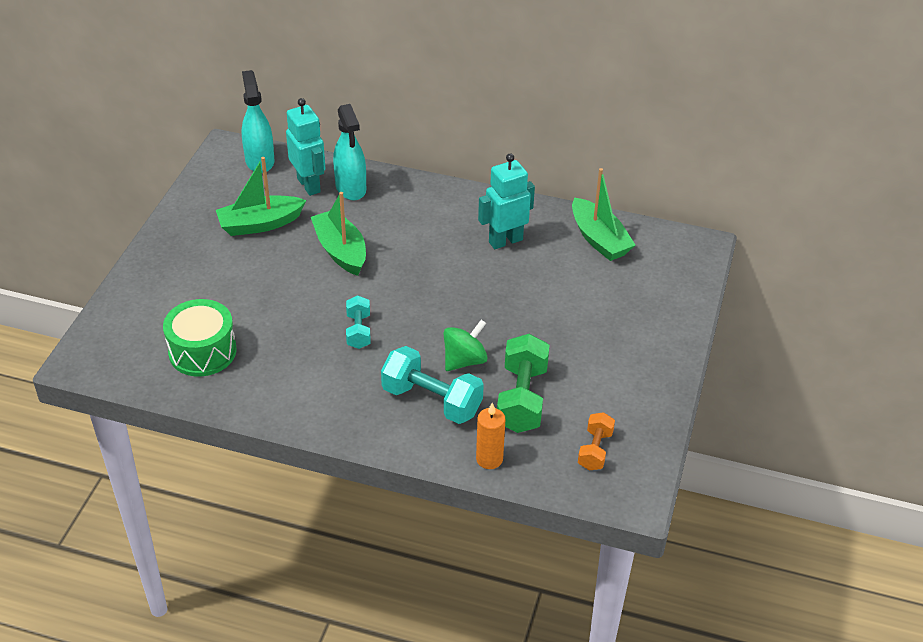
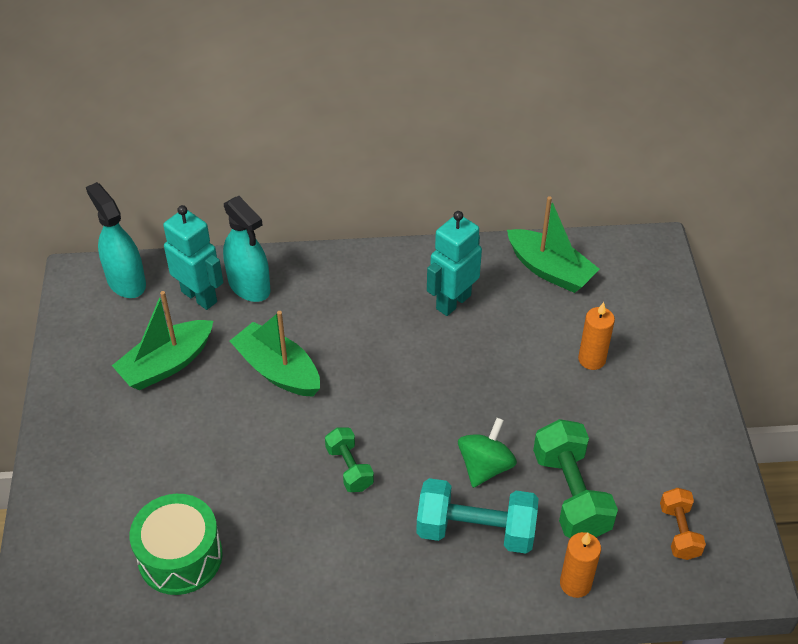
camera: 20 degrees left, 5 degrees up
(358, 331) = (349, 468): turquoise dumbbell -> green dumbbell
(596, 311) = (591, 359): none -> orange candle

